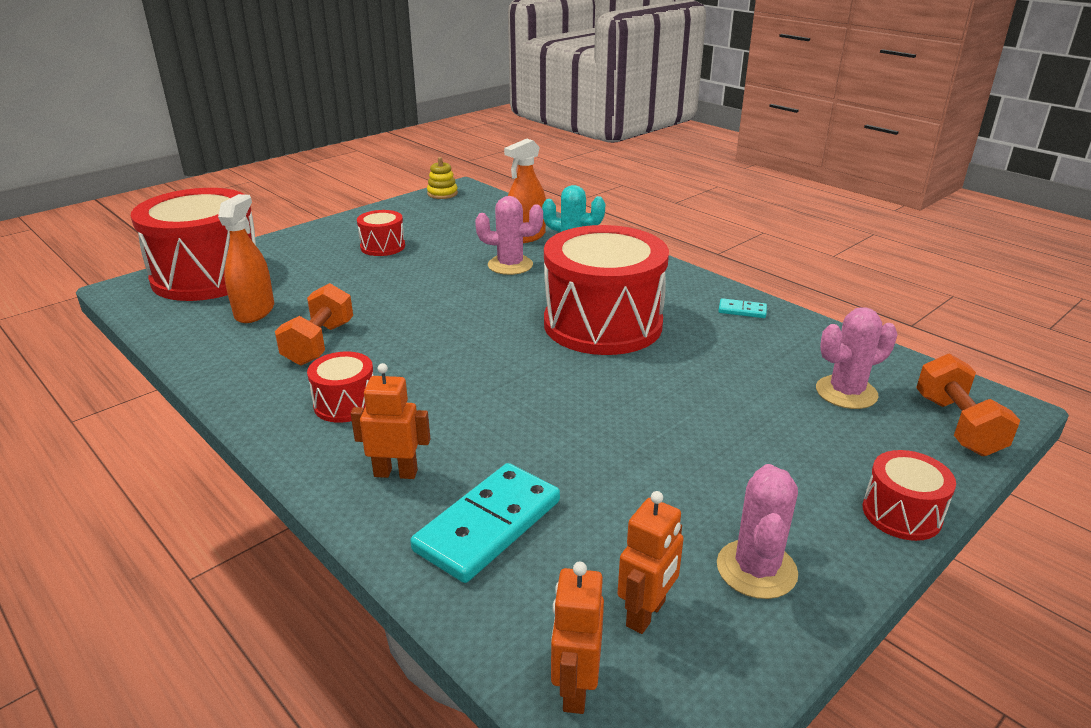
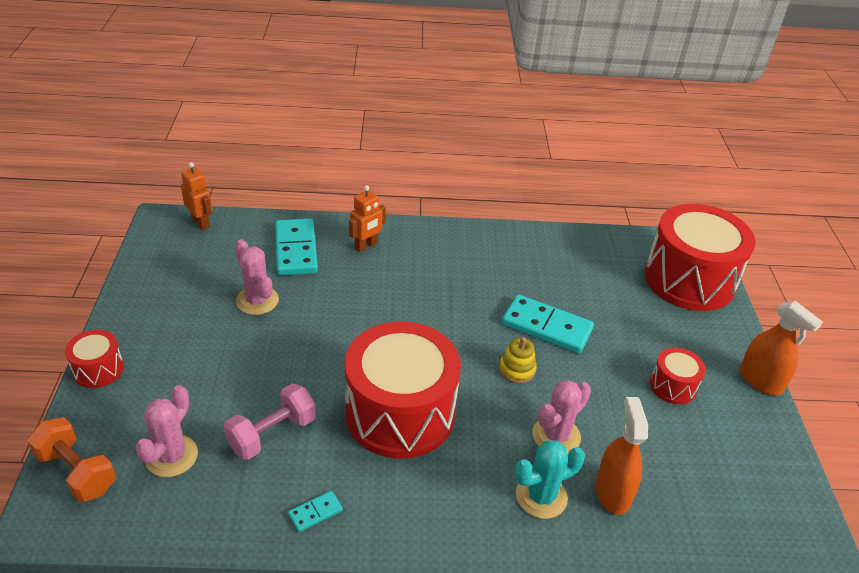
camera: 130 degrees right, 10 degrees up
(254, 311) = (604, 276): orange spray bottle -> orange spray bottle (760, 381)
(319, 343) = (527, 280): orange dumbbell -> none
(345, 404) = (445, 259): red drum -> none
(384, 309) = (546, 327): none -> turquoise domino
(442, 194) = (804, 512): yellow stacking toy -> yellow stacking toy (517, 369)
(646, 614) = (195, 256): orange robot -> none
(732, 363) = (272, 434): none -> pink dumbbell
(756, 569) = (161, 297): pink cactus -> pink cactus (257, 300)

